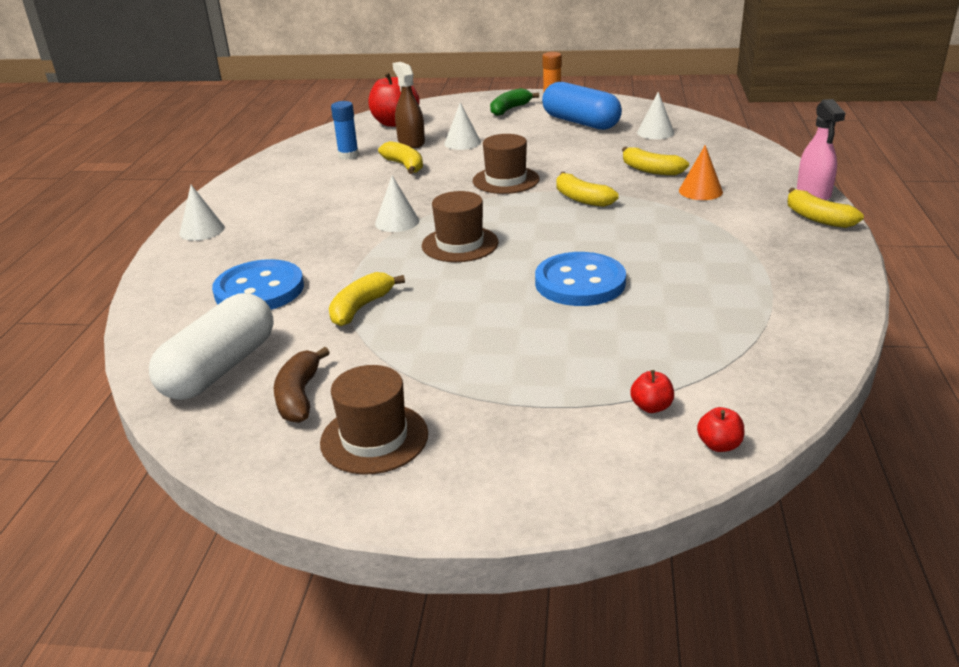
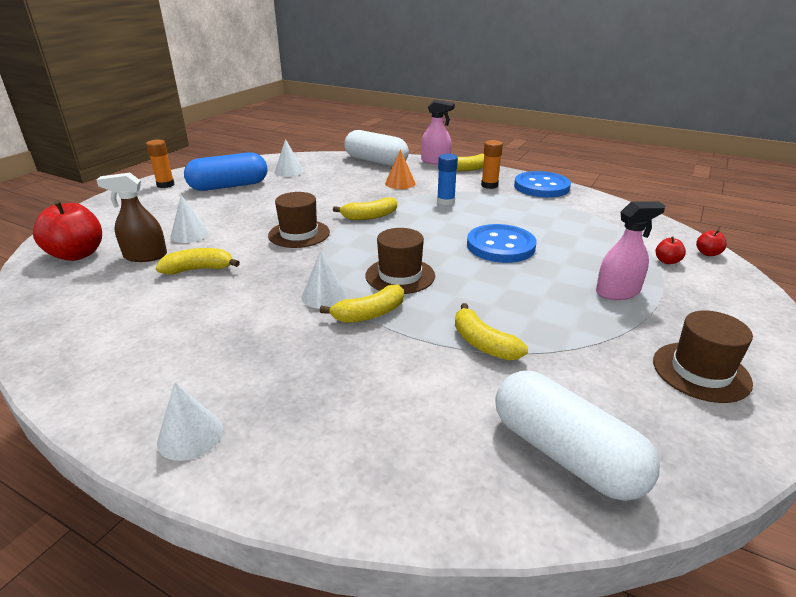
camera: 70 degrees left, 0 degrees up
(259, 290) = (403, 403): blue button -> blue button (541, 187)
(299, 396) = (631, 403): brown banana -> none
(348, 155) = (119, 294): blue glue stick -> blue glue stick (445, 201)
(509, 109) = (150, 202): green banana -> none
(522, 373) = (617, 292): none -> pink spray bottle
(650, 170) = (350, 187): yellow banana -> yellow banana (369, 314)
(755, 162) = (376, 161): none -> white capsule
(773, 243) = (489, 185): none -> orange glue stick

